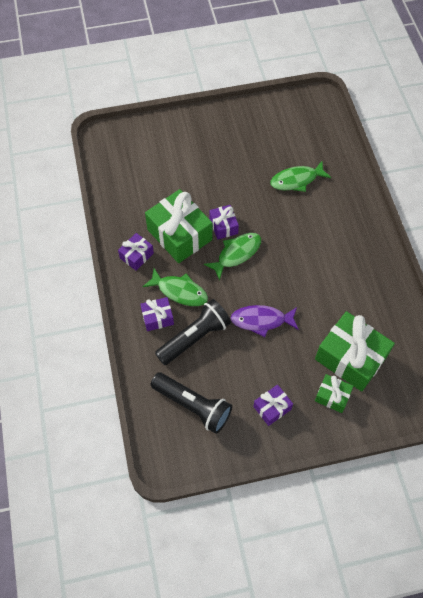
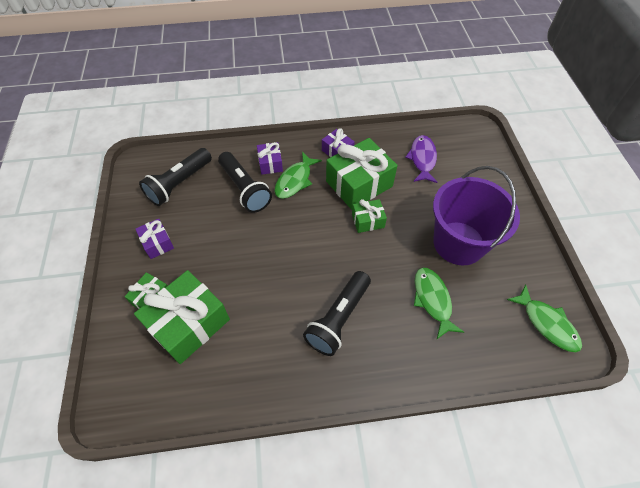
camera: 95 degrees right, 5 degrees down
(223, 226) = (368, 221): purple gift -> green gift
(236, 254) = (332, 229): green fish -> green fish (547, 323)
(239, 160) = (458, 243): none -> purple bucket
(261, 320) = (251, 244): purple fish -> purple fish (422, 159)
(324, 244) = (338, 318): none -> black flashlight

